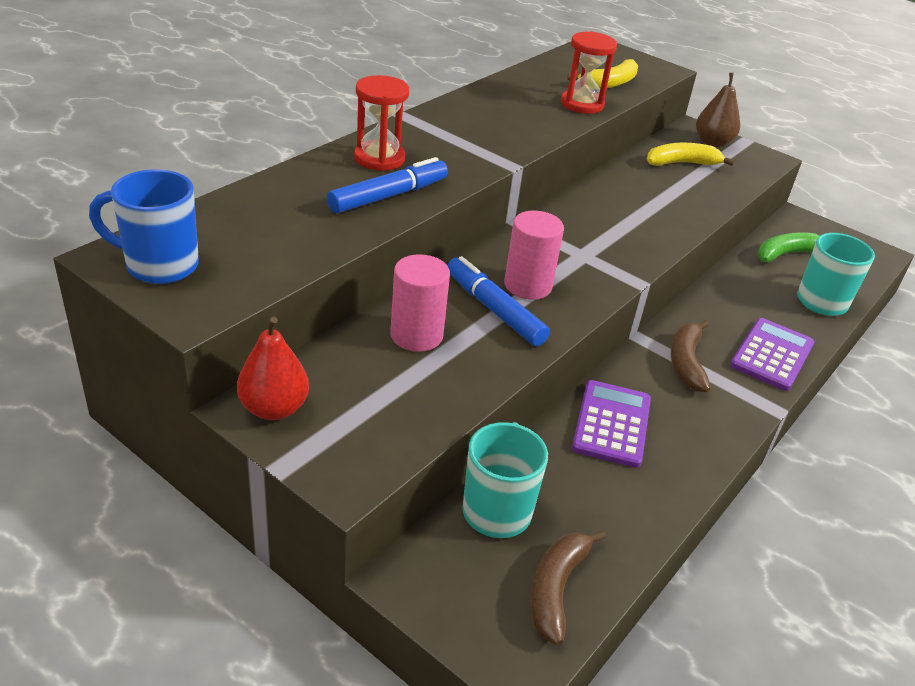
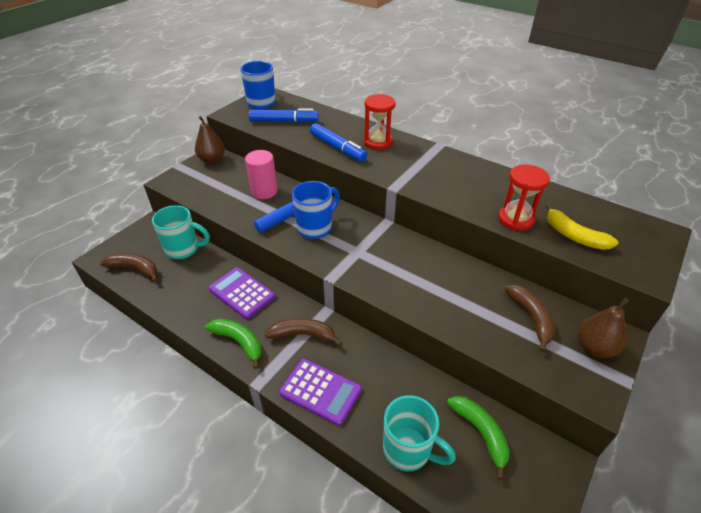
camera: 90 degrees right, 5 degrees up
(266, 242) = (284, 121): none -> blue marker
(274, 408) = (212, 160): red pear -> brown pear
(528, 286) = (315, 227): pink cylinder -> blue mug
(612, 424) = (242, 293): purple calculator -> purple calculator turned 150 degrees counterclockwise
(682, 163) = (531, 318): yellow banana -> brown banana
(712, 428) = (239, 342): none -> green banana

